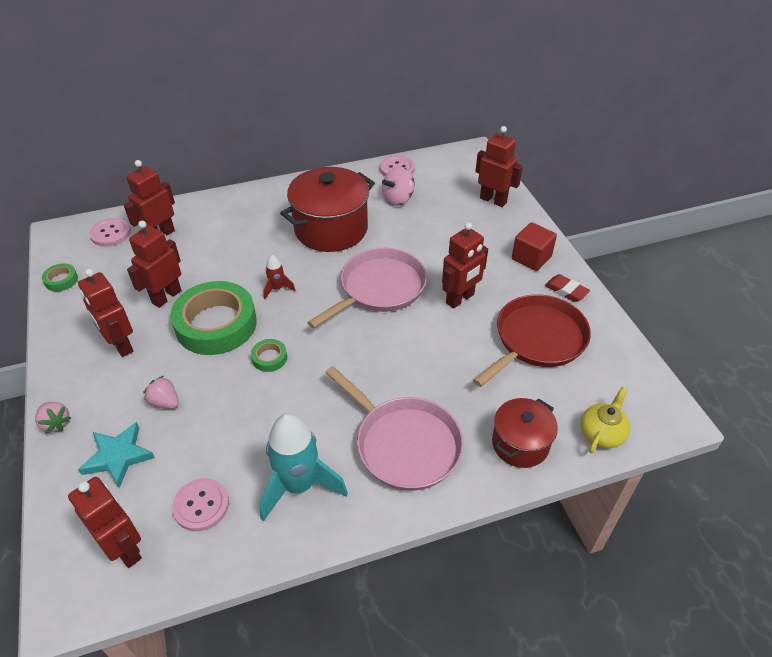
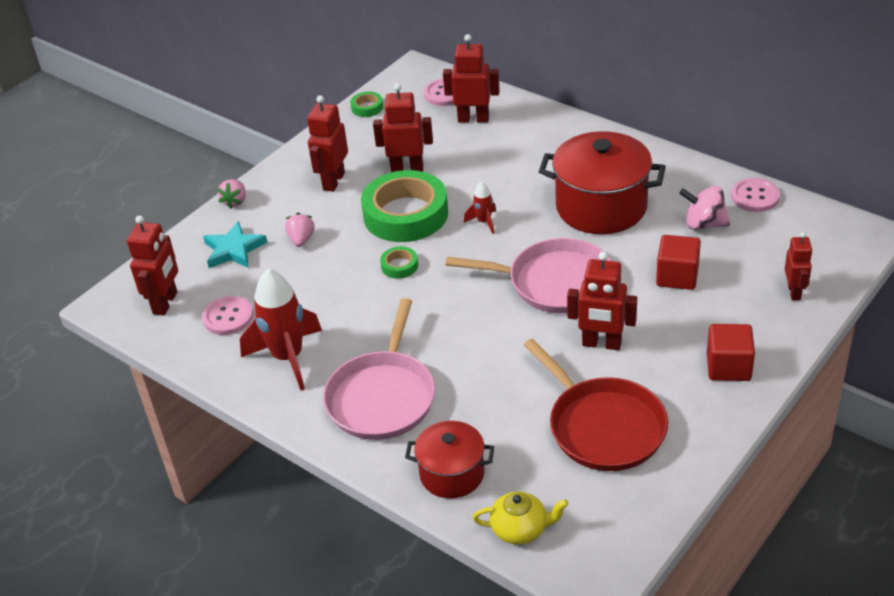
camera: 60 degrees right, 5 degrees down
(299, 486) = (288, 358): turquoise rocket -> red rocket
(432, 234) = (677, 276): none -> red cube
(493, 200) = (794, 292): red robot -> red robot, size x0.66
(537, 339) = (603, 427): red pan -> red pan turned 45 degrees clockwise
(566, 291) = (705, 417): red eraser -> none

